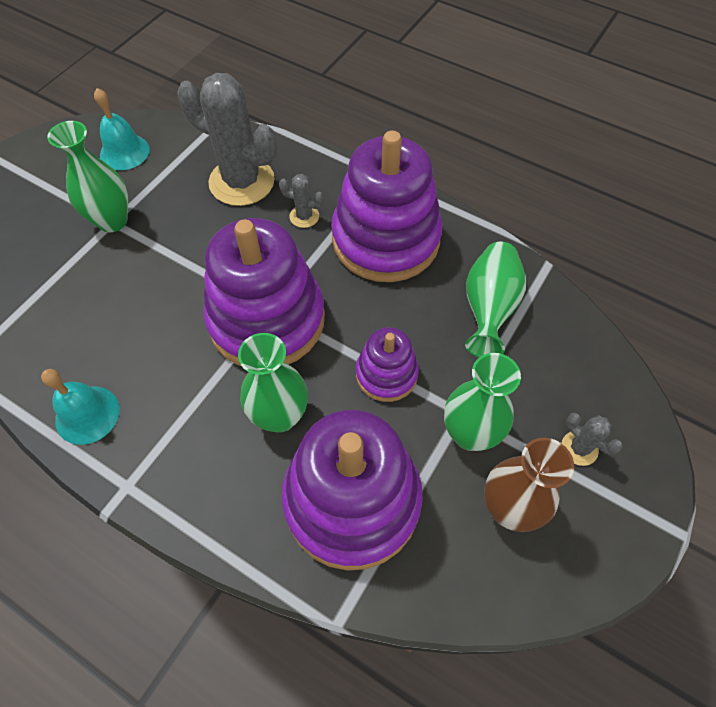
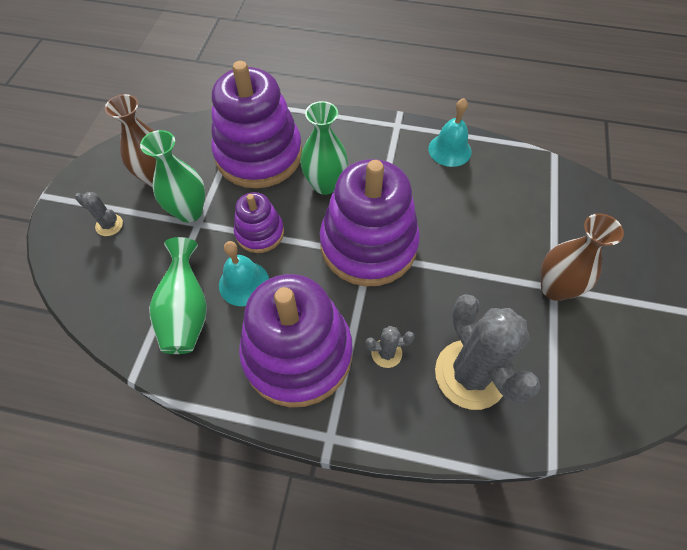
camera: 160 degrees right, 0 degrees up
(112, 221) = (554, 288): green vase -> brown vase
(124, 152) = (613, 370): turquoise bell -> turquoise bell (244, 283)
(242, 182) = (470, 374): grey cactus -> grey cactus turned 60 degrees clockwise

